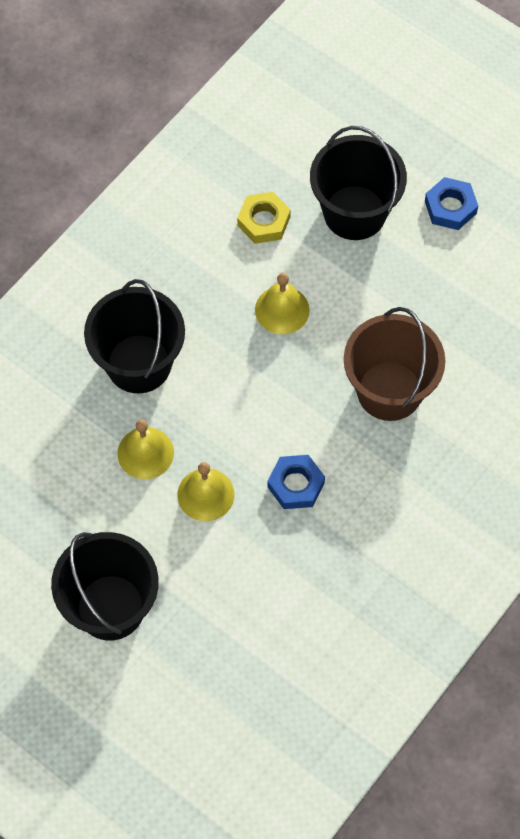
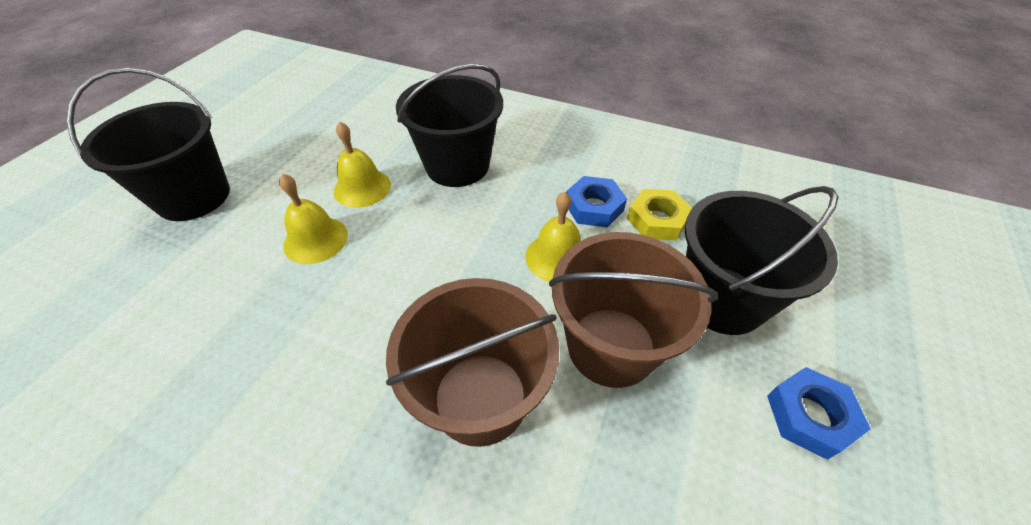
camera: 75 degrees right, 15 degrees down
(296, 485) = (328, 318): blue nut -> blue nut (594, 207)
(373, 299) = (611, 346): none -> brown bucket

